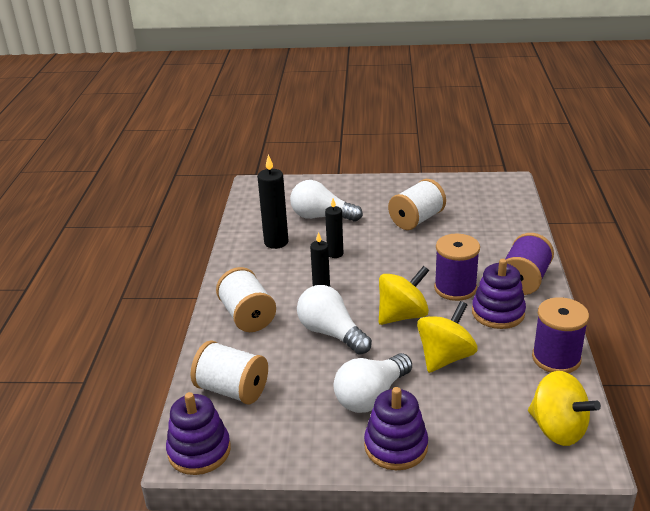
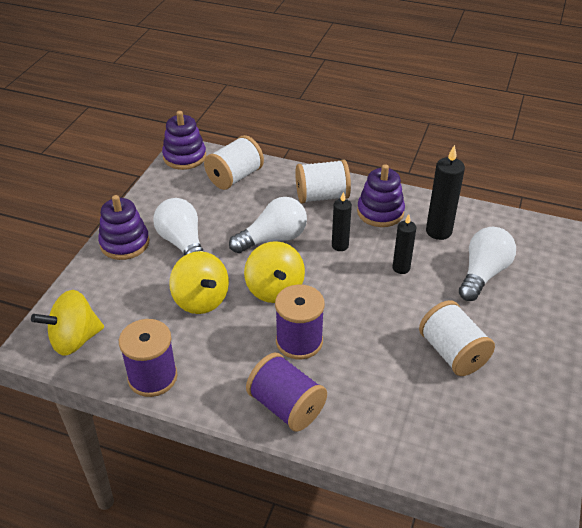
camera: 105 degrees right, 10 degrees up
(498, 313) = (242, 360): purple stacking toy -> purple stacking toy (380, 212)

